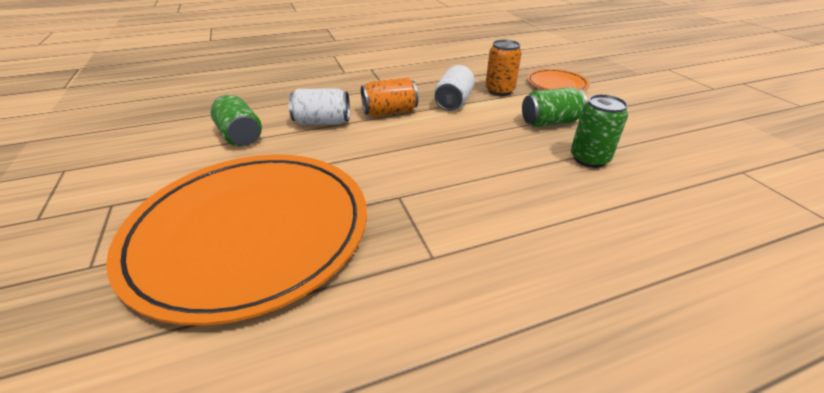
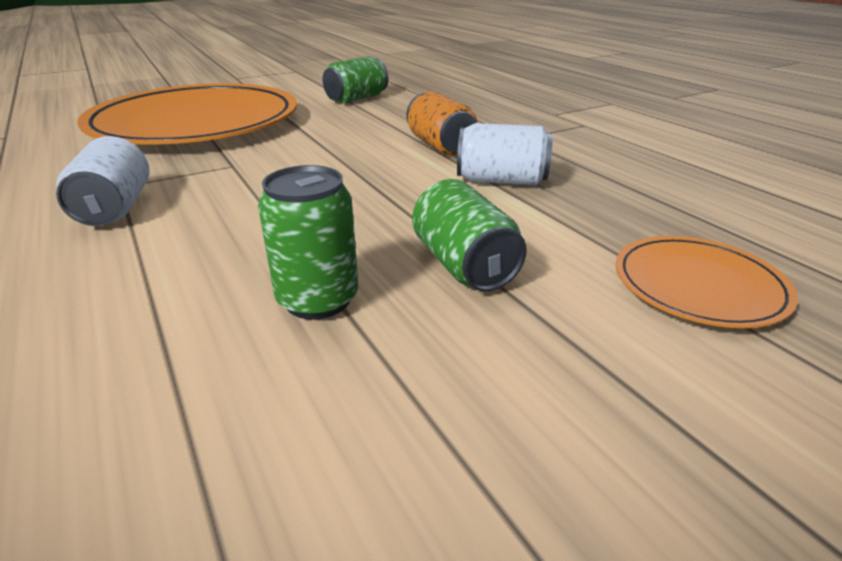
camera: 80 degrees right, 5 degrees down
(322, 122) = (397, 120): white can -> white can (115, 208)
(499, 91) = (586, 216): orange can -> none

